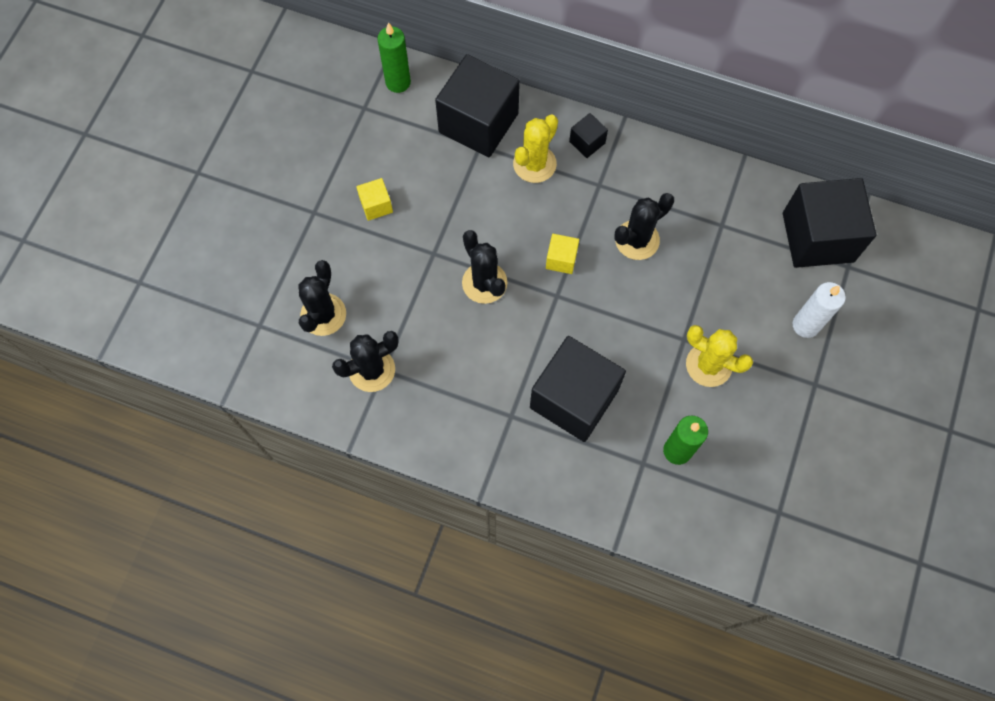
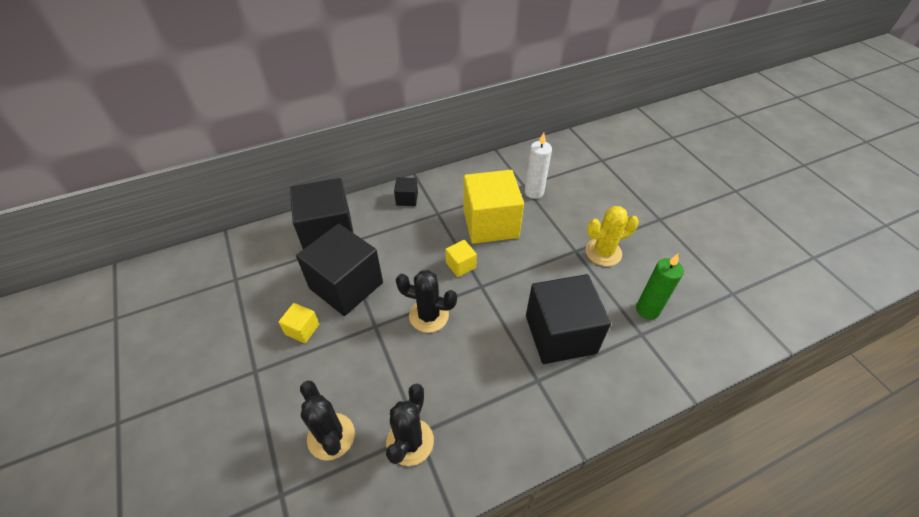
camera: 45 degrees left, 20 degrees down
(398, 82) = (248, 249): green candle -> none
(534, 164) = (388, 230): yellow cactus -> none
(637, 240) = (490, 223): black cactus -> yellow cube
(805, 325) = (619, 197): white candle -> white candle (534, 192)
(817, 237) = (573, 158): black cube -> black cube (346, 285)

